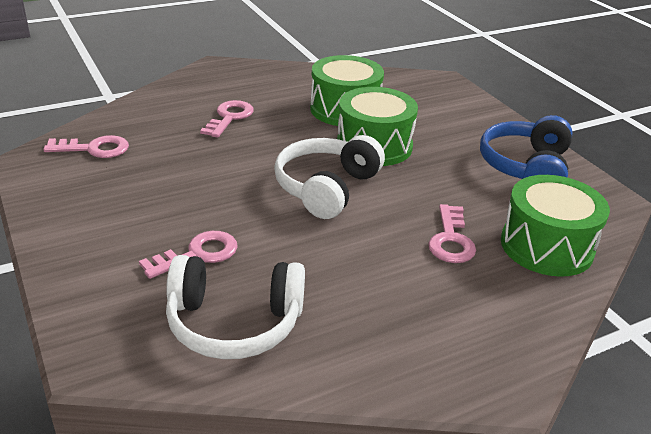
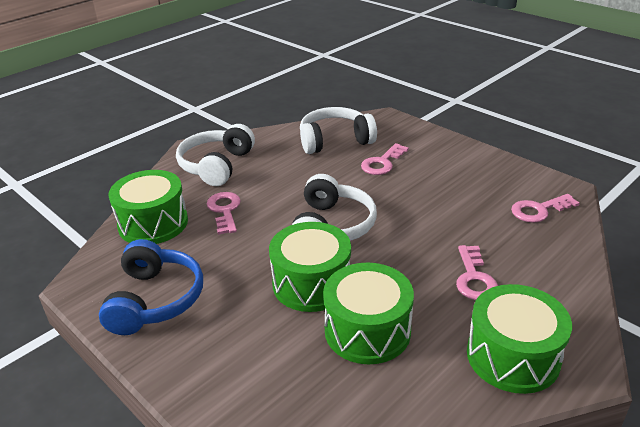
camera: 165 degrees right, 0 degrees up
(254, 78) = (513, 356): none -> green drum
(458, 325) = (216, 165): none -> white headphones

